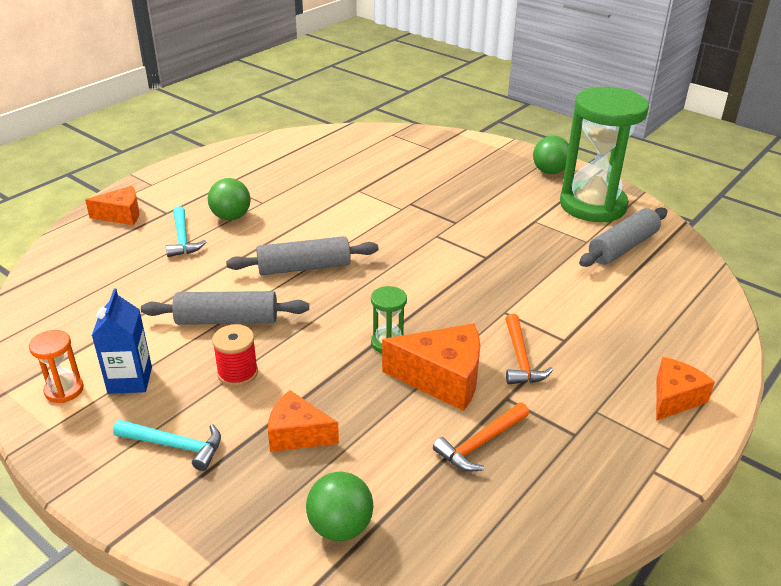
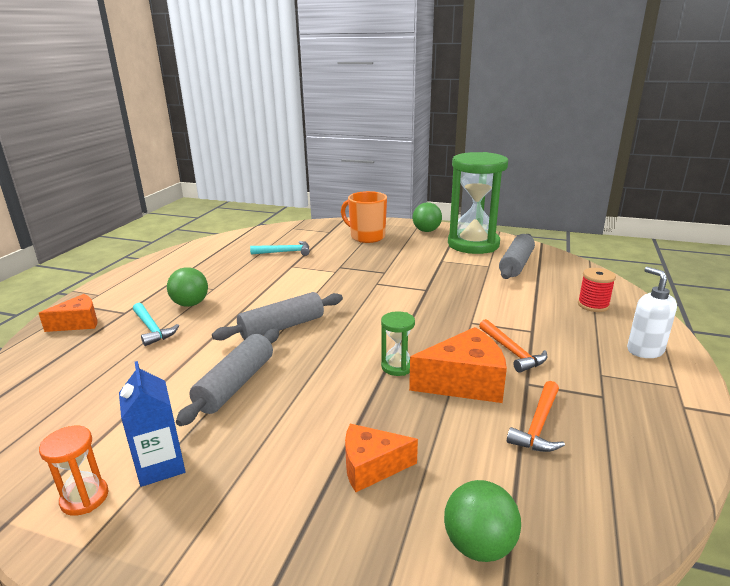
camera: 20 degrees left, 10 degrees down
(175, 445) = (249, 518): turquoise hammer -> turquoise hammer (285, 252)
(227, 320) = (235, 384): grey rolling pin -> grey rolling pin turned 45 degrees counterclockwise
(237, 373) = (275, 427): red spool -> red spool (593, 305)
(470, 166) = (367, 237): none -> orange mug
(674, 398) = (644, 350): orange cheese -> white soap dispenser

